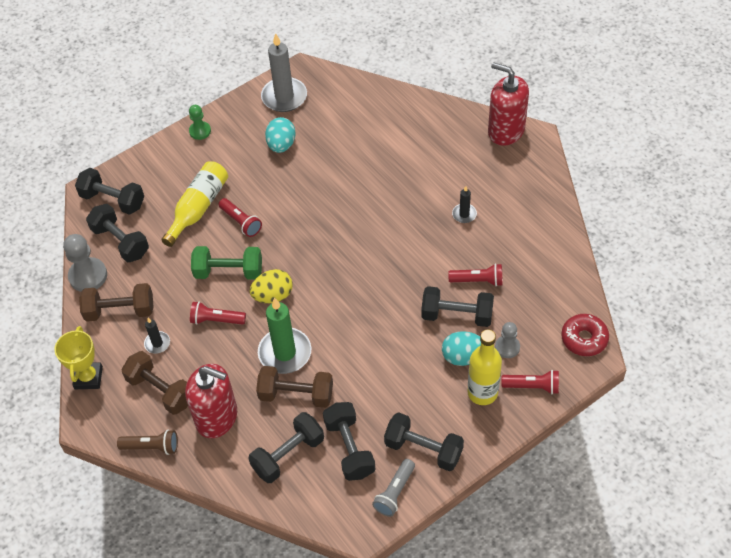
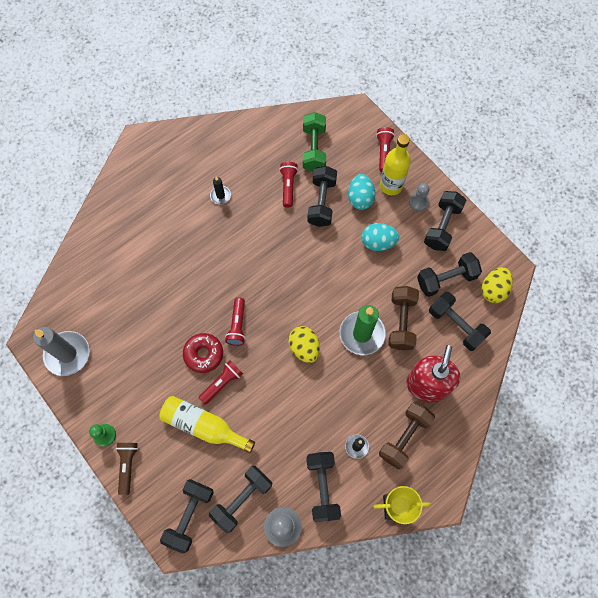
camera: 95 degrees left, 15 degrees up
(120, 311) = (322, 487): brown dumbbell -> black dumbbell
(152, 447) = (458, 438): brown flashlight -> brown flashlight (127, 466)
(216, 320) = (330, 395): red flashlight -> red flashlight (237, 325)
(228, 272) = (278, 389): green dumbbell -> green dumbbell (314, 149)
(281, 145) = (130, 352): turquoise egg -> turquoise egg (378, 242)
(332, 503) = (493, 290): none -> yellow egg
(395, 492) = (479, 246): grey flashlight -> none
(506, 131) = (130, 161): red soap dispenser -> none
(507, 347) = (350, 168): grey pawn -> grey pawn (418, 202)
(584, 339) = (341, 116): red donut -> red donut (203, 354)

